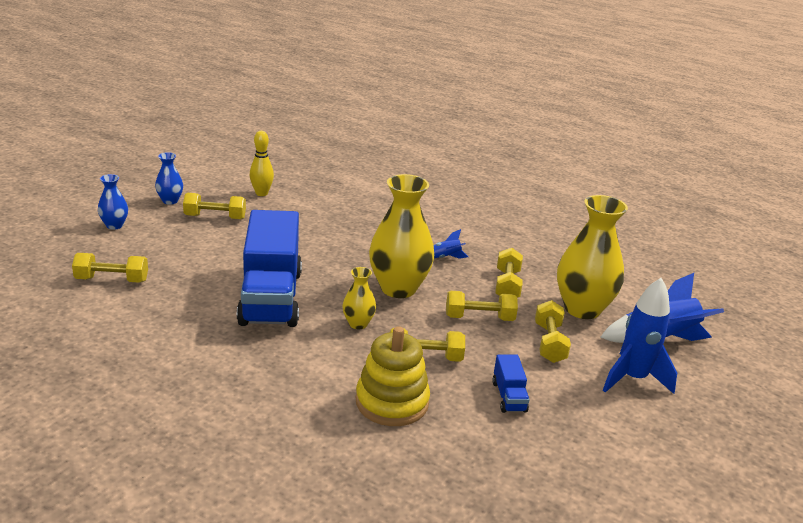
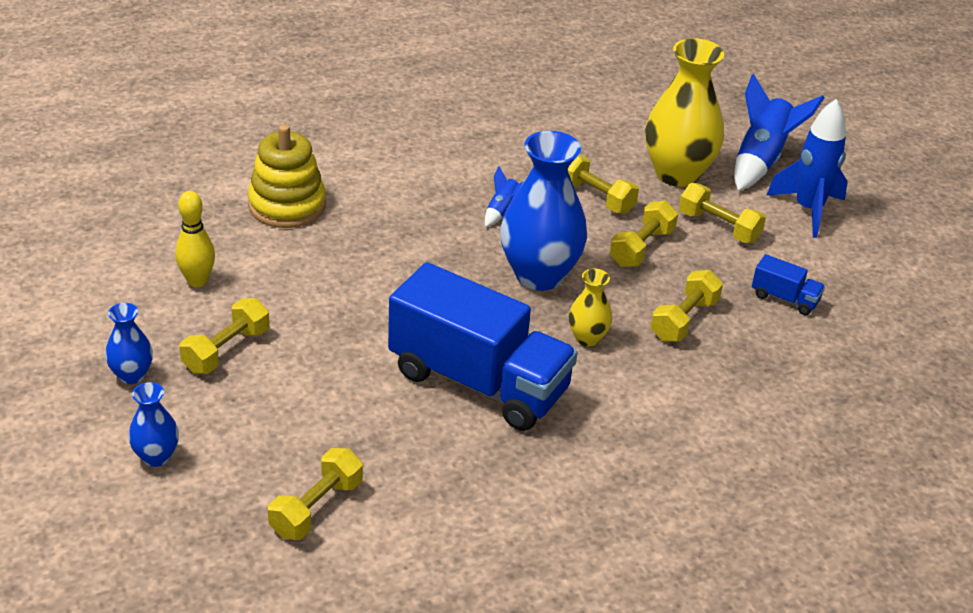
camera: 55 degrees left, 10 degrees up
(392, 402) = (743, 378): yellow stacking toy -> yellow stacking toy (287, 205)
(398, 288) = (539, 275): yellow vase -> blue vase

